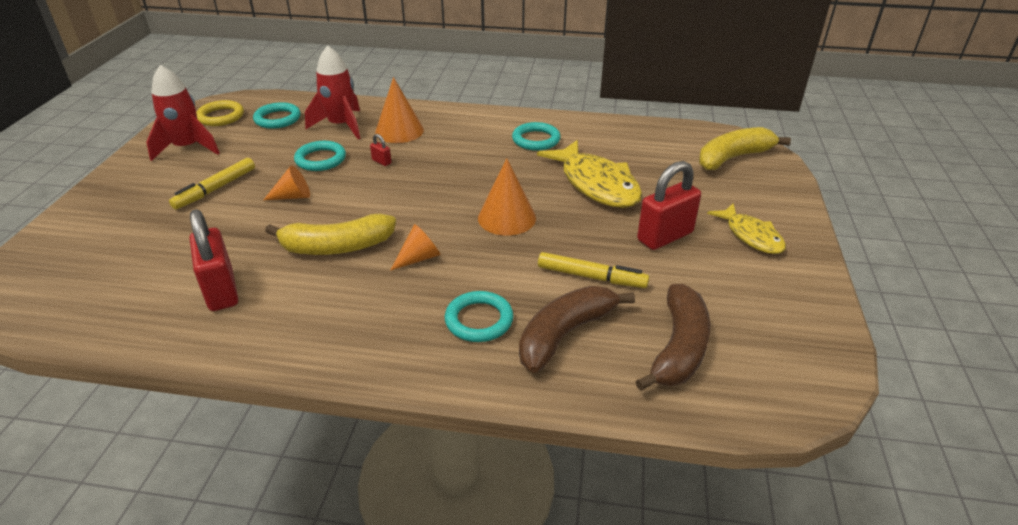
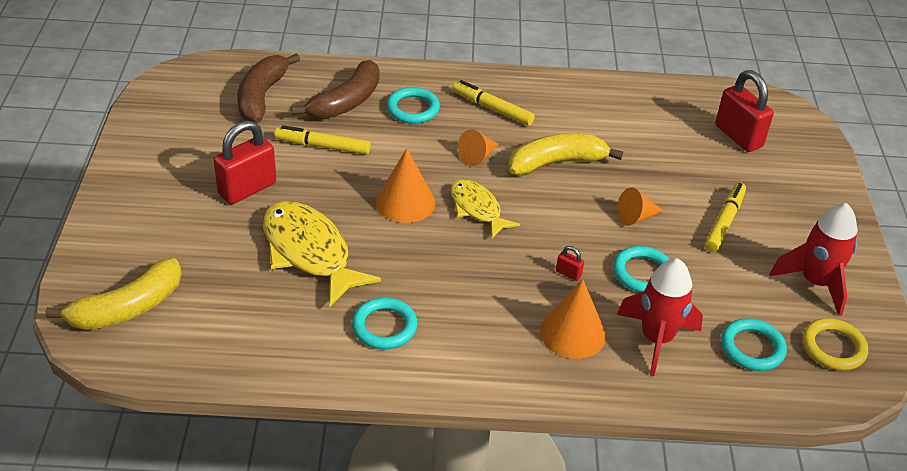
camera: 170 degrees right, 5 degrees up
(221, 290) = (626, 121): red padlock -> red padlock (738, 136)
(377, 315) = (492, 108): none -> yellow marker
(751, 236) = (160, 194): yellow fish -> yellow fish (477, 209)

